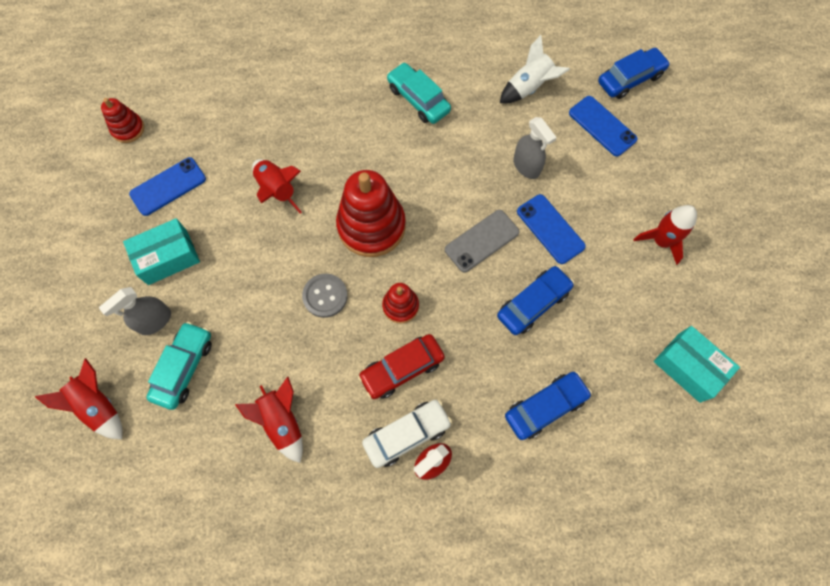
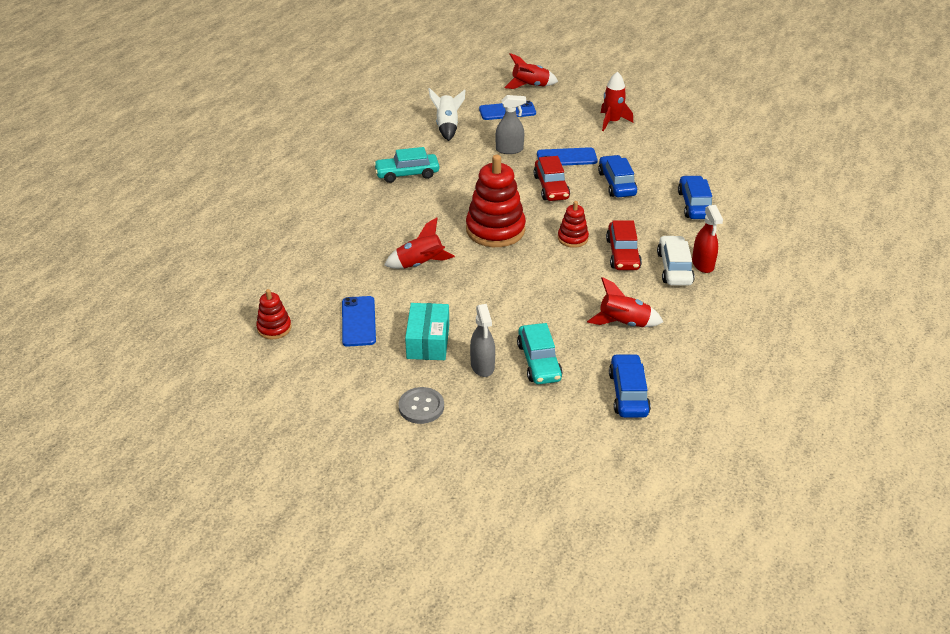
camera: 60 degrees left, 30 degrees down
(99, 406) = (536, 421): red rocket -> red rocket (530, 86)
(184, 368) = (539, 362): turquoise car -> turquoise car turned 150 degrees counterclockwise
(325, 296) = (535, 270): grey button -> grey button (421, 407)
(481, 241) = (551, 187): grey phone -> red car
(630, 79) = (482, 88): blue car -> blue car (628, 393)
(688, 367) = (706, 144): turquoise box -> none

